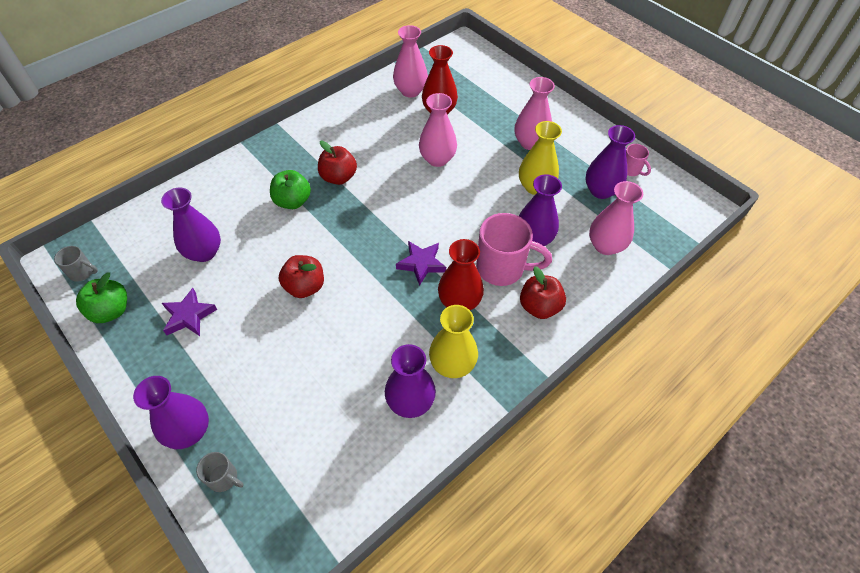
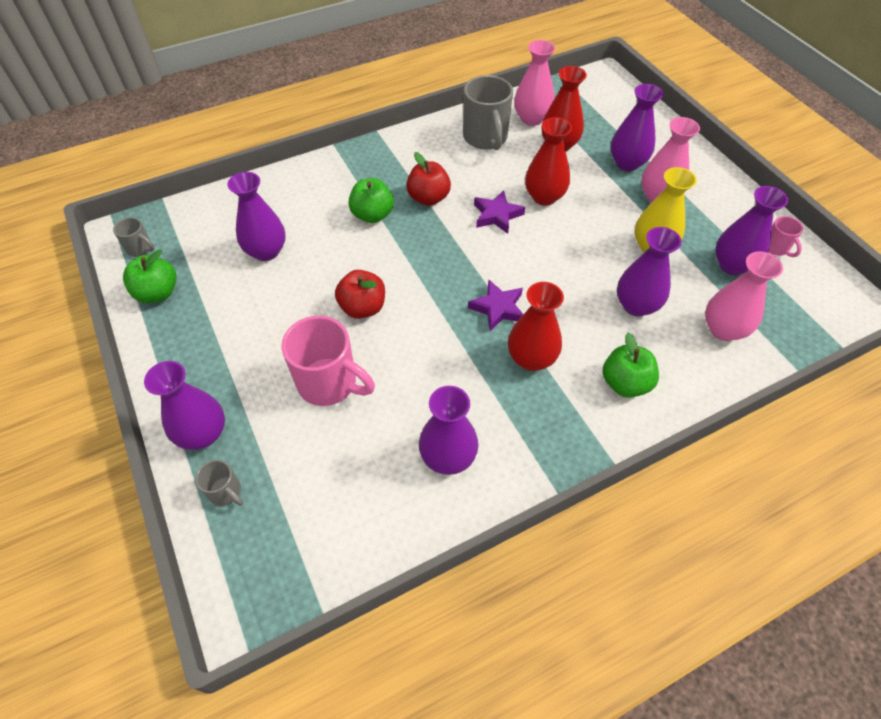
camera: 15 degrees right, 0 degrees up
(189, 316) = (234, 314): purple star -> purple star (497, 215)
(375, 115) = (485, 138): none -> grey mug
(437, 159) = (544, 197): pink vase -> red vase
(452, 364) = (506, 426): yellow vase -> none
(499, 118) = (627, 163): none -> purple vase
(502, 268) = (590, 331): pink mug -> pink mug (329, 383)
(539, 307) = (625, 383): red apple -> green apple

